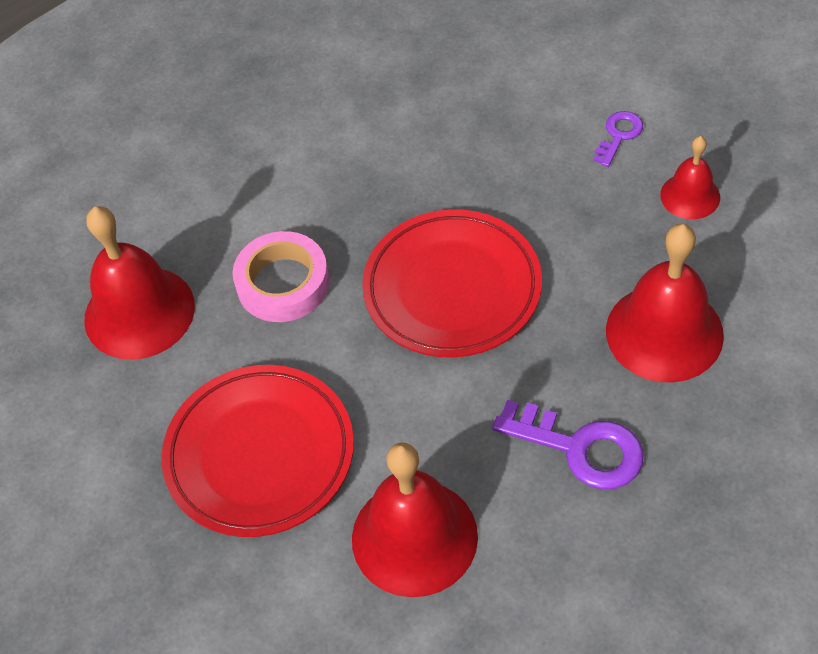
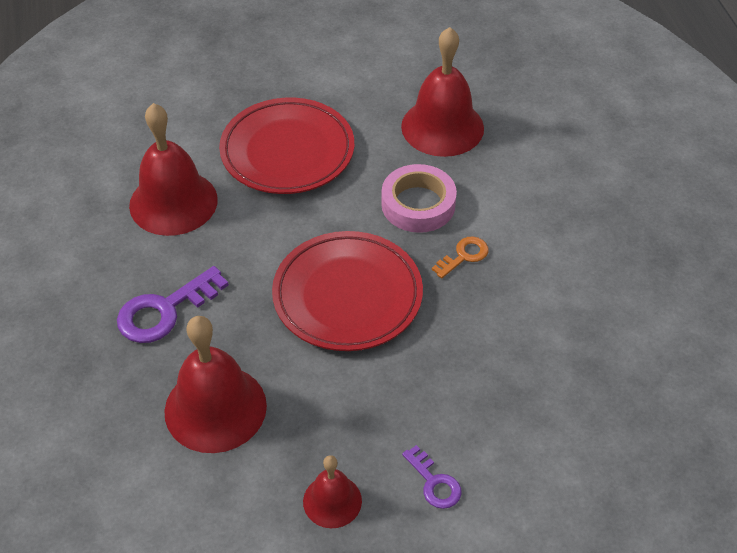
camera: 110 degrees right, 5 degrees down
(338, 214) = (464, 256): none -> orange key

